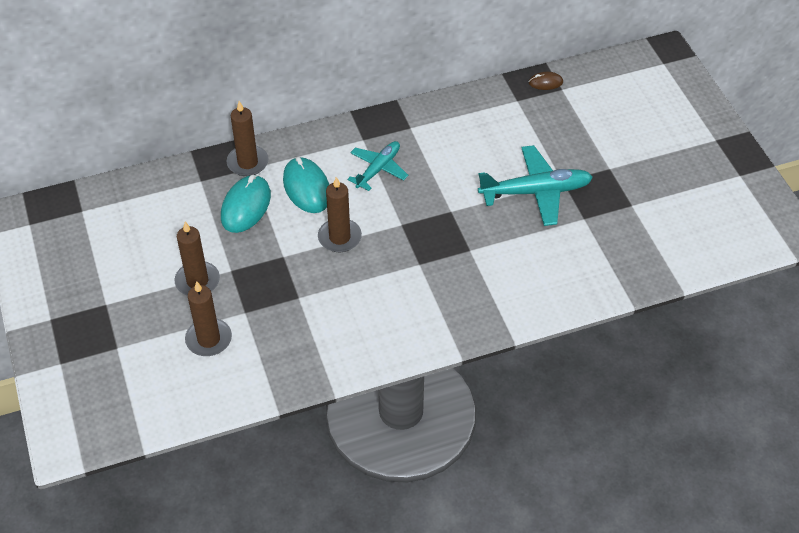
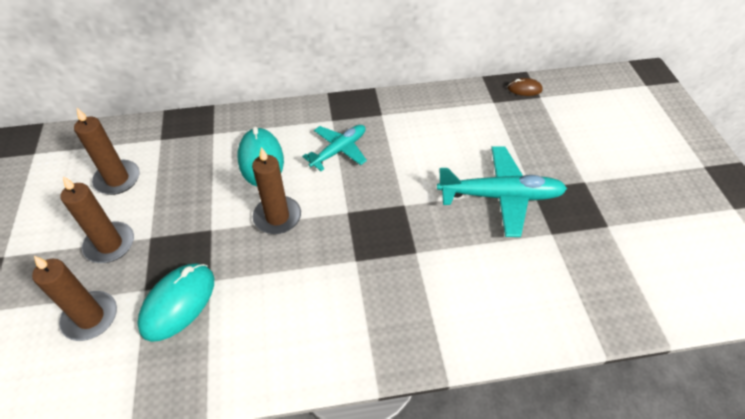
camera: 10 degrees right, 0 degrees up
(246, 206) = (193, 170): turquoise mouse -> turquoise mouse (178, 303)
(247, 162) = (212, 128): brown candle -> brown candle (117, 179)

